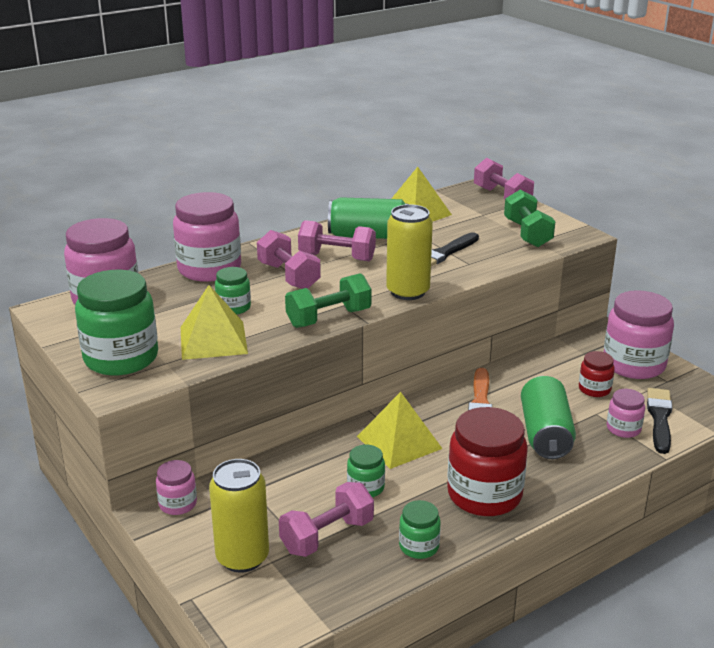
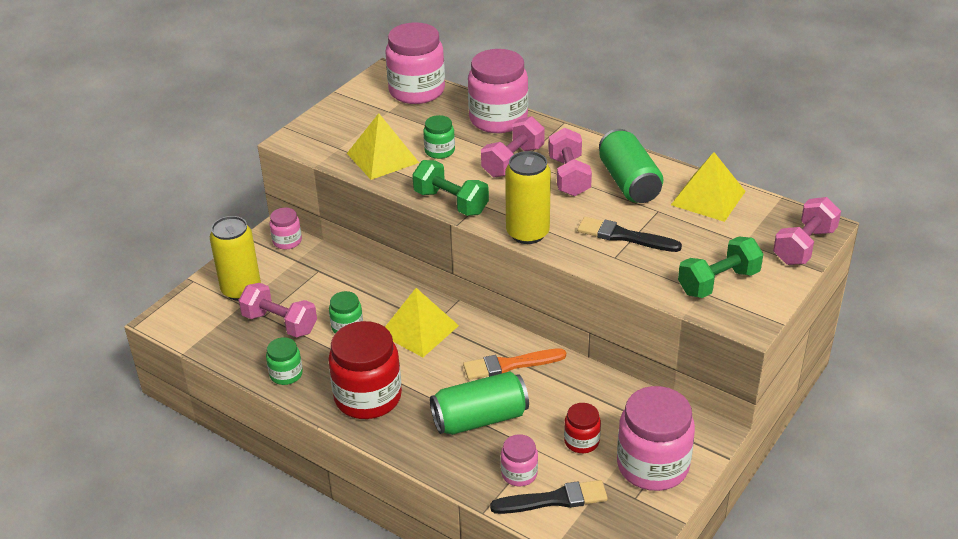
camera: 70 degrees right, 10 degrees up
(121, 358) = (334, 127): green jar -> none

